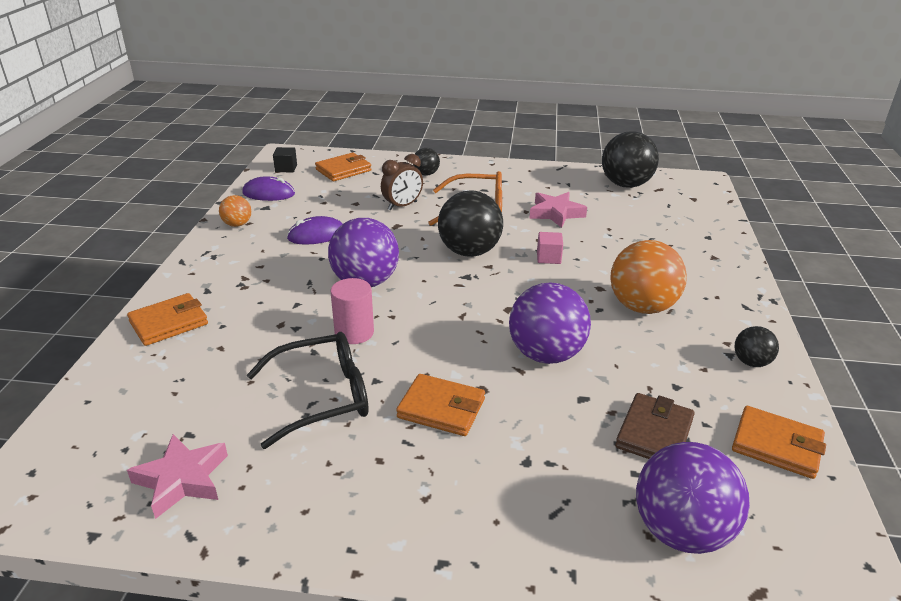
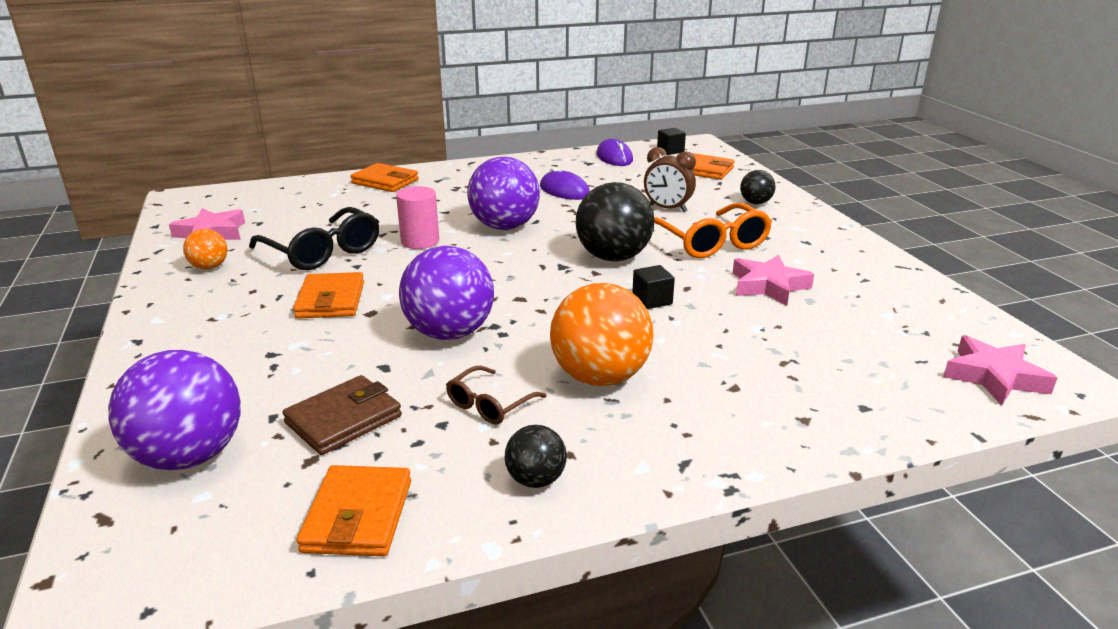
camera: 65 degrees right, 5 degrees down
(237, 224) = (547, 162): orange ball -> orange ball (209, 267)
(548, 258) = (652, 300): pink cube -> black cube
(625, 185) = (932, 318): black ball -> none
(654, 433) = (343, 419): brown wallet -> brown wallet turned 45 degrees counterclockwise
(659, 359) = (489, 404): none -> brown glasses
(692, 194) = (994, 377): none -> pink star

